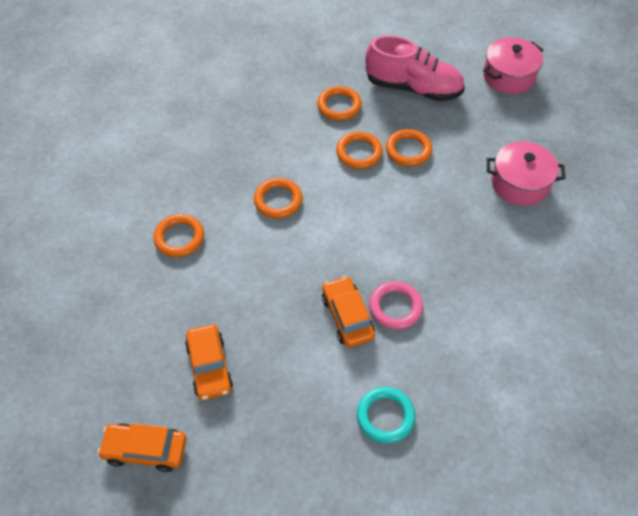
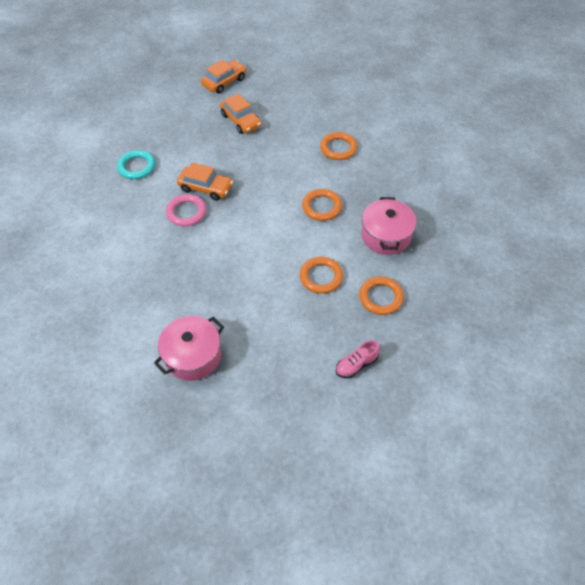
camera: 130 degrees right, 0 degrees up
(209, 366) = (241, 120): orange car -> orange car turned 150 degrees counterclockwise
(408, 150) = (294, 309): orange ring -> none
(413, 88) = (356, 364): pink shoe -> pink shoe, size x0.46
(508, 76) = (303, 457): pink pot -> pink pot (386, 236)

